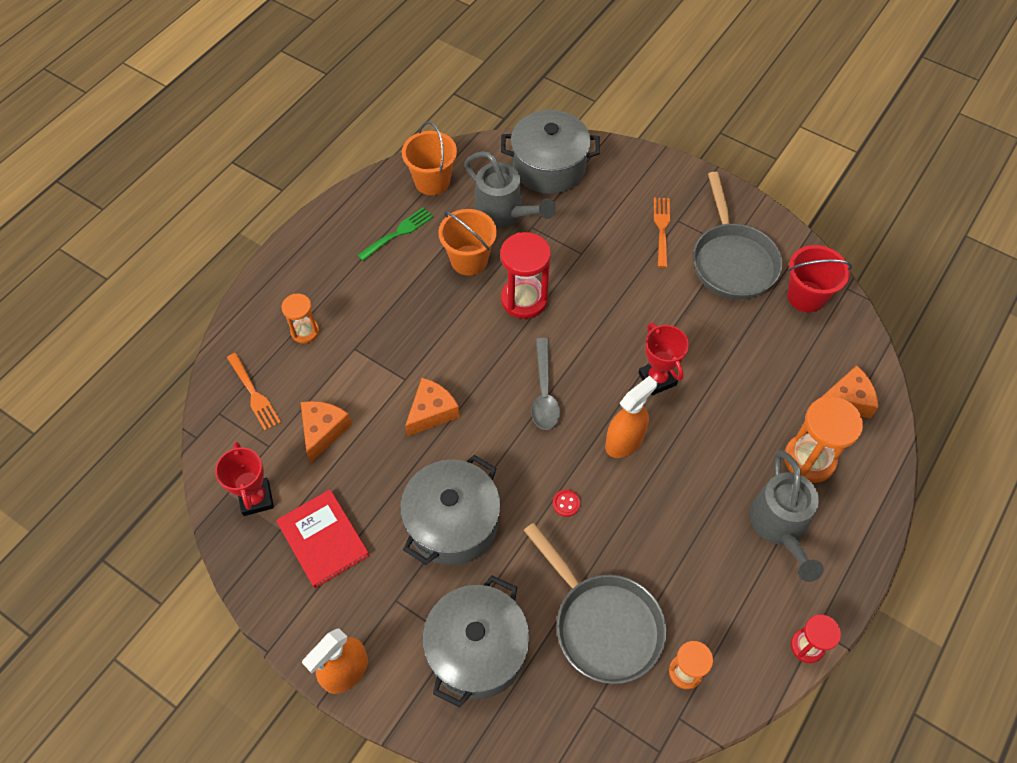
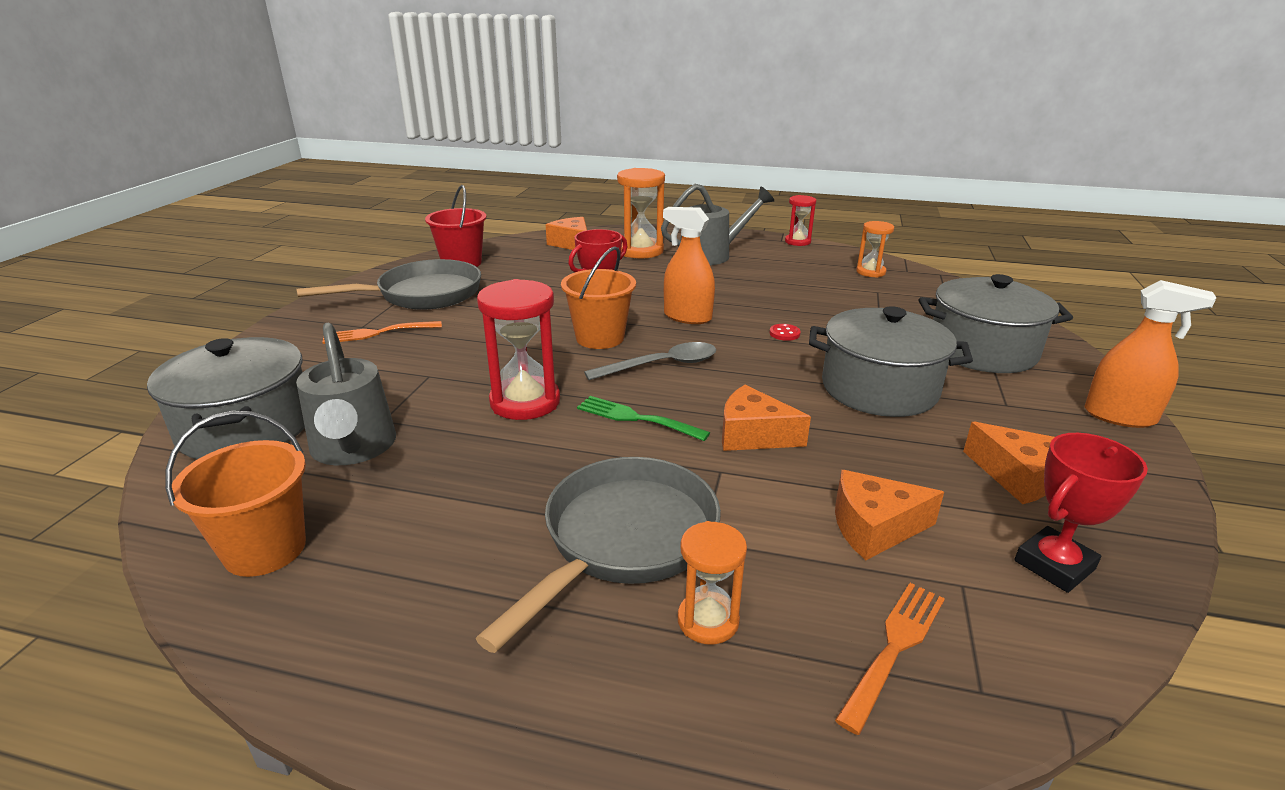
camera: 110 degrees left, 30 degrees down
(323, 539) = (1017, 476): red book -> orange cheese
(398, 233) = (414, 560): green fork -> green fork (637, 418)
(469, 260) = (464, 462): orange bucket -> orange bucket (600, 338)
(504, 213) = (353, 449): grey watering can -> grey watering can turned 135 degrees clockwise
(603, 625) = (877, 303): grey pan -> grey pan (624, 539)

